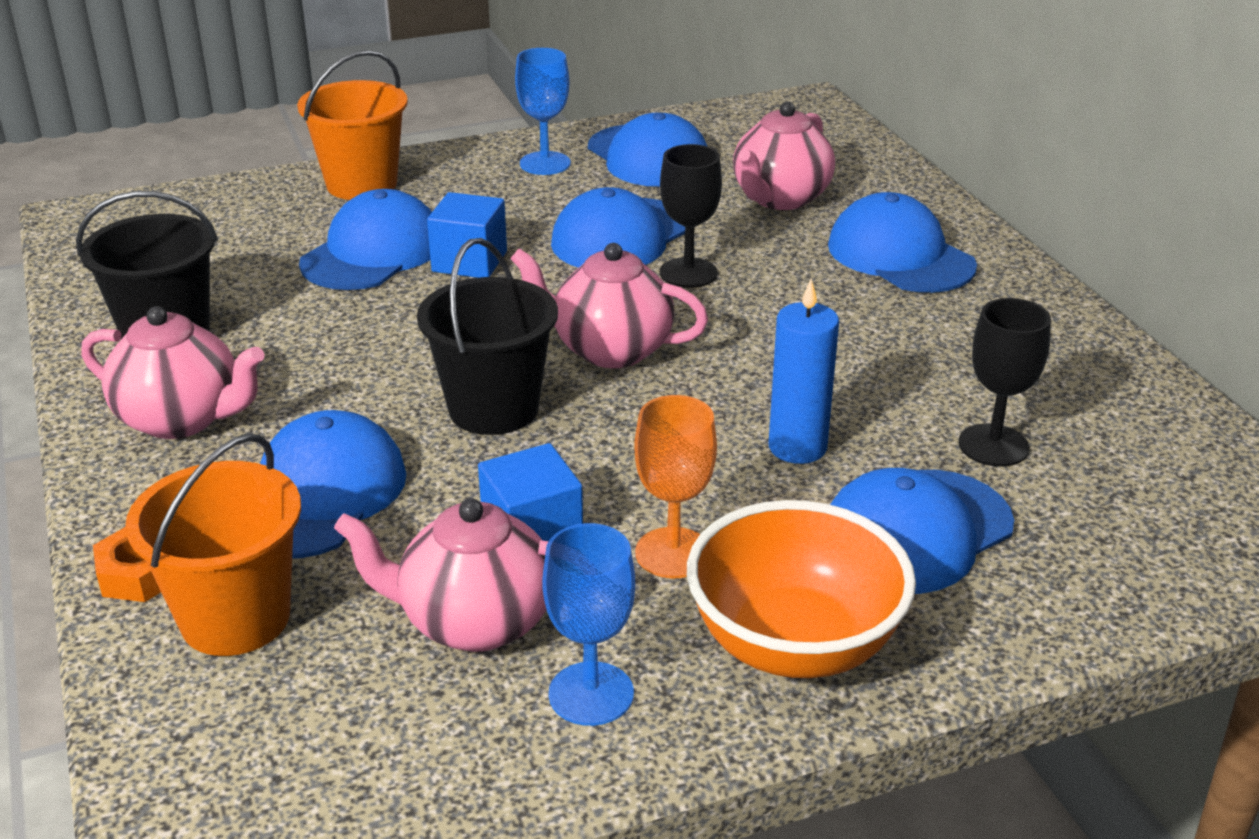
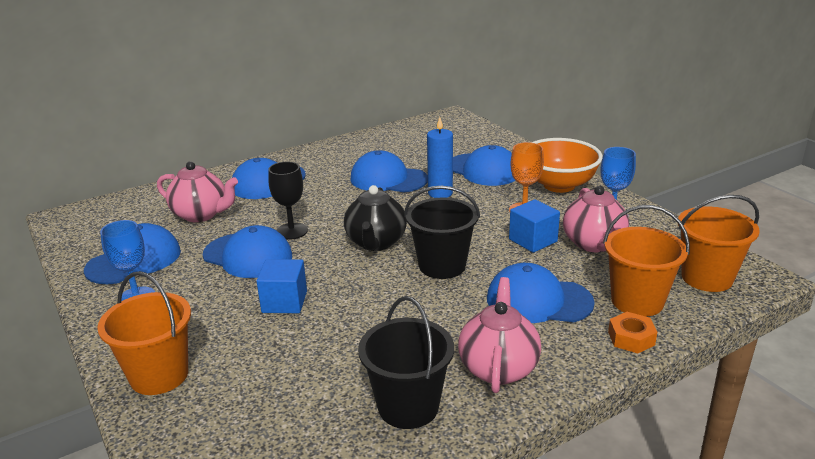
camera: 100 degrees left, 5 degrees down
(242, 761) = (707, 278): none -> orange bucket
(373, 253) = (274, 343): blue cap -> blue cap (388, 179)
(610, 350) = (376, 243): pink teapot -> black teapot
(993, 445) = (421, 159): black goblet -> none

